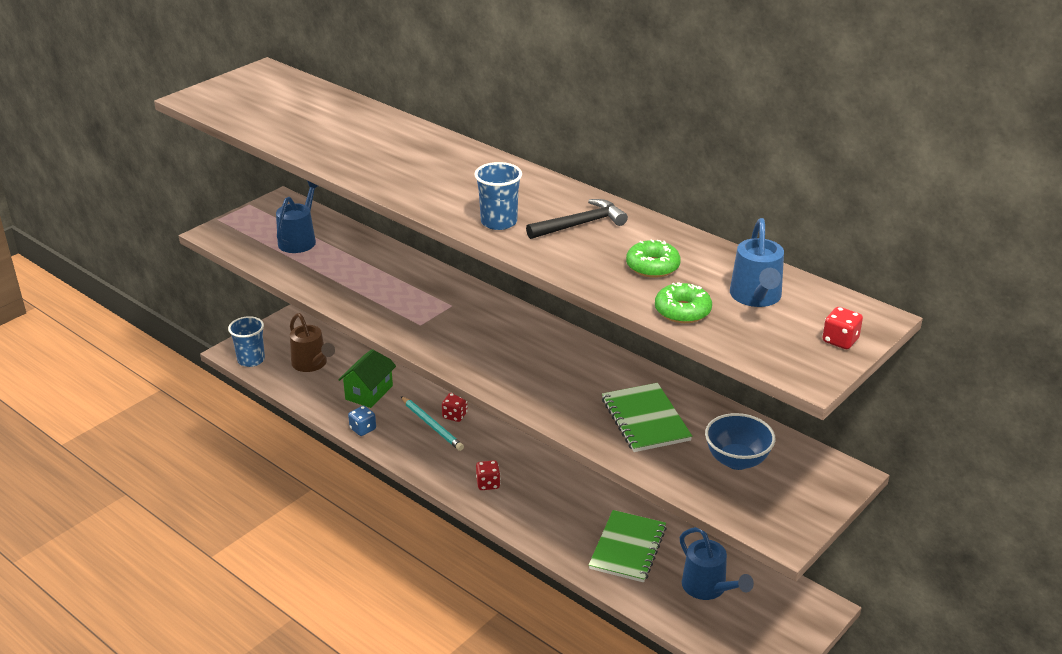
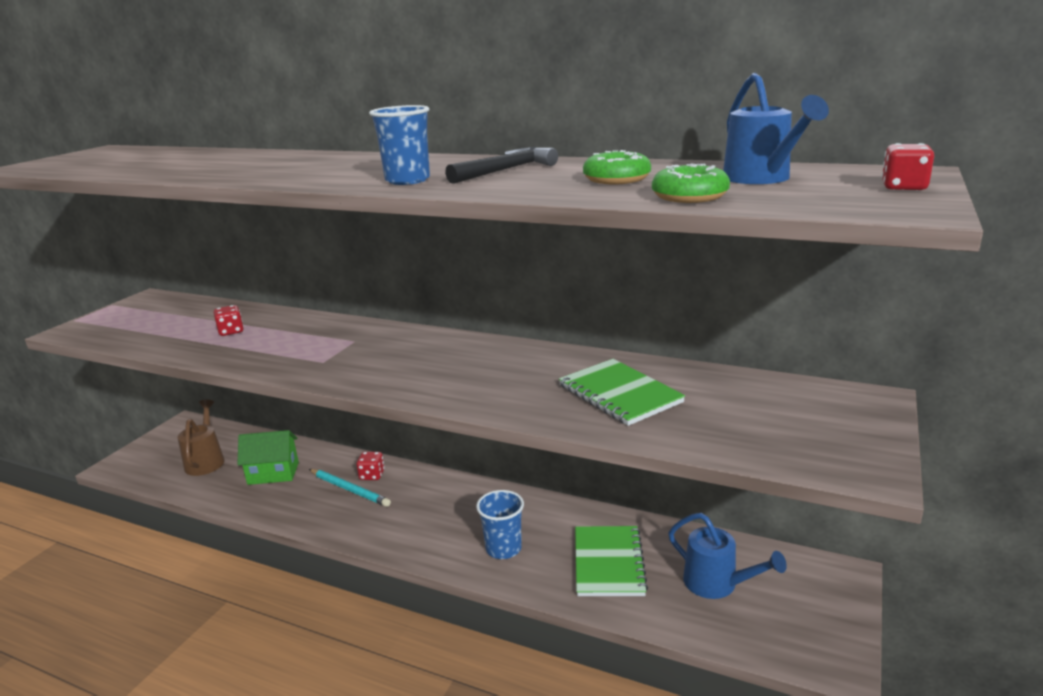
camera: 15 degrees left, 10 degrees down
(251, 360) = (135, 470): blue cup -> blue cup (503, 548)
(299, 239) = (170, 320): blue watering can -> none
(312, 364) = (206, 460): brown watering can -> brown watering can turned 135 degrees counterclockwise
(363, 429) = (272, 509): blue dice -> none
(369, 392) = (273, 473): green house -> green house turned 75 degrees clockwise
(488, 484) = (428, 533): red dice -> red dice (231, 331)
(737, 460) = (748, 410): blue bowl -> none

